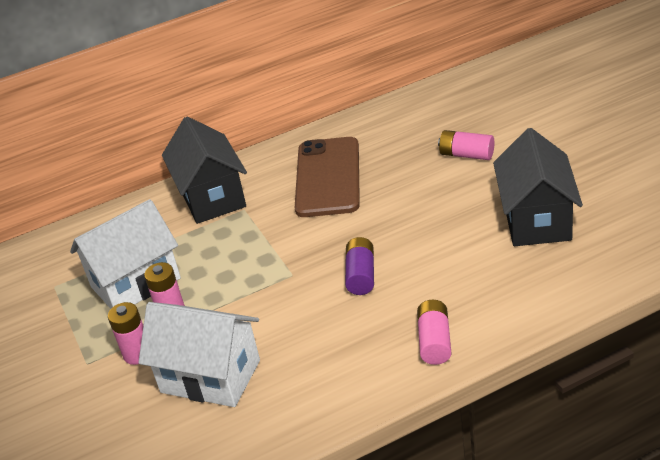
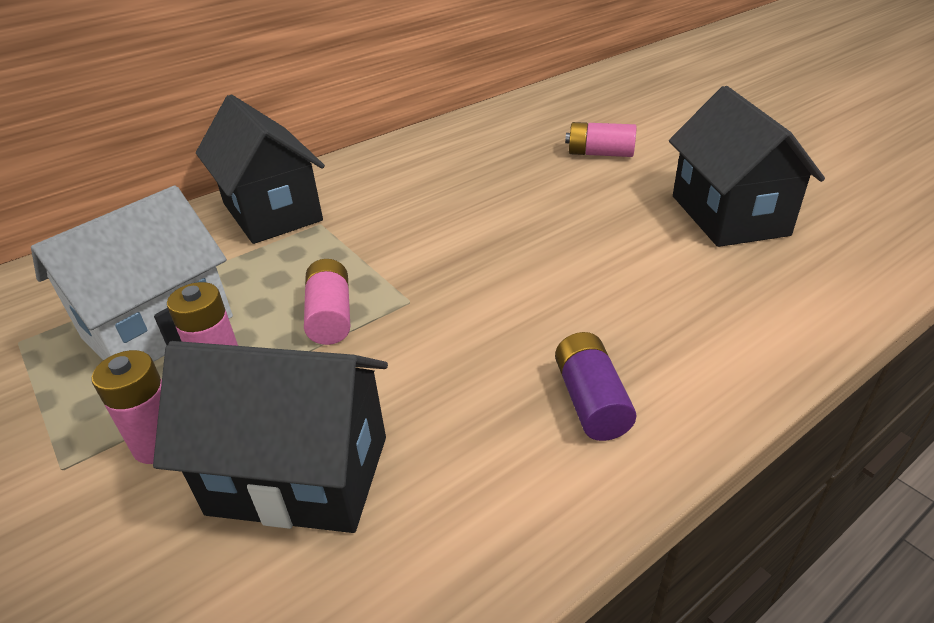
camera: 15 degrees left, 0 degrees up
(210, 376) = (299, 475): white house -> black house
(327, 177) = (429, 183): brown phone -> none
(361, 275) = (515, 296): purple battery -> purple battery (590, 401)
(434, 341) = (671, 384): pink battery -> pink battery (330, 316)

